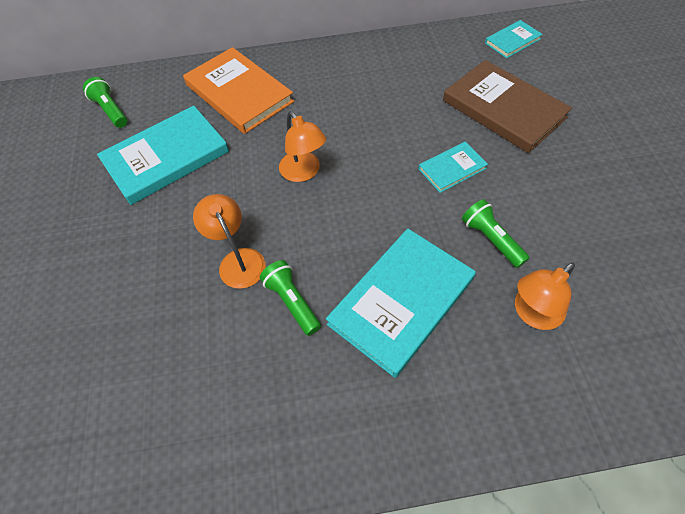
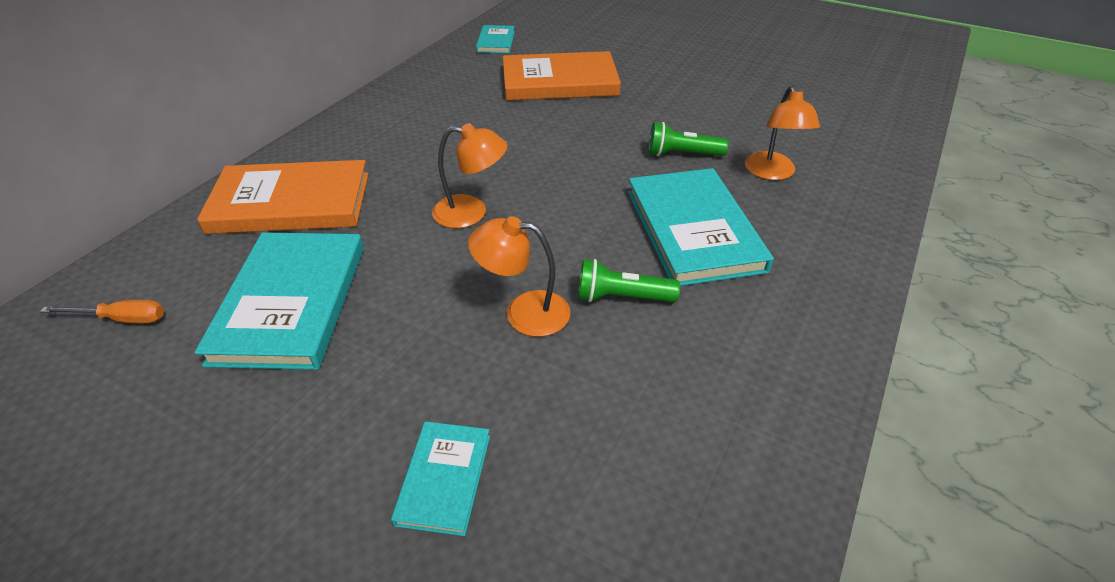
camera: 55 degrees left, 15 degrees down
(111, 110) = (122, 319): green flashlight -> orange screwdriver
(452, 168) = (586, 134): turquoise book -> turquoise book (444, 479)
(503, 109) = (559, 82): brown book -> orange book

